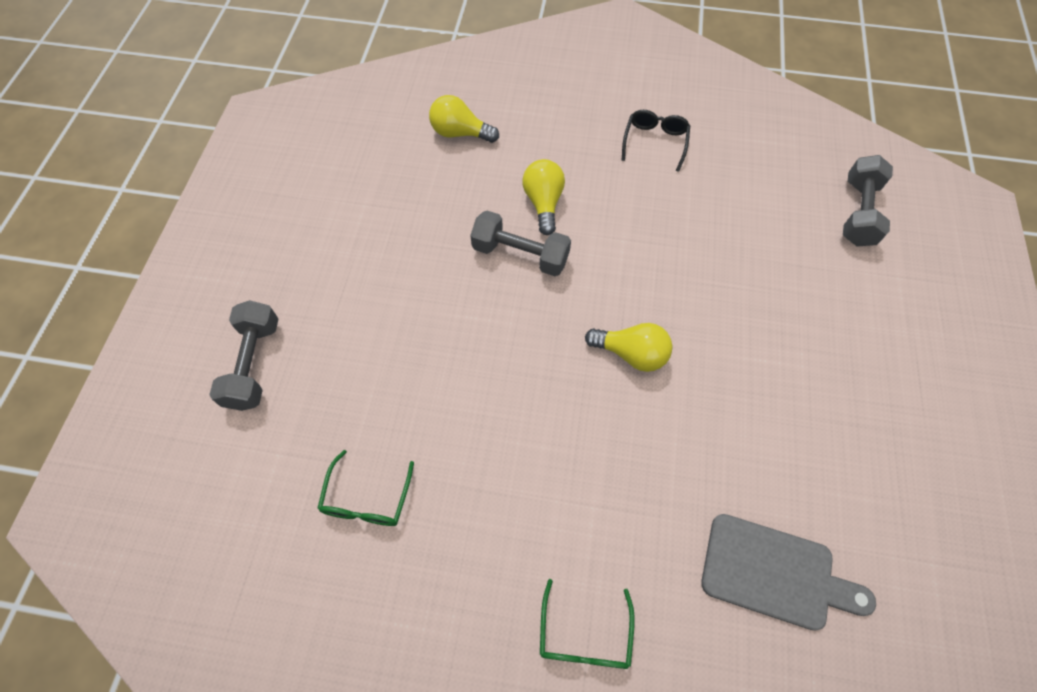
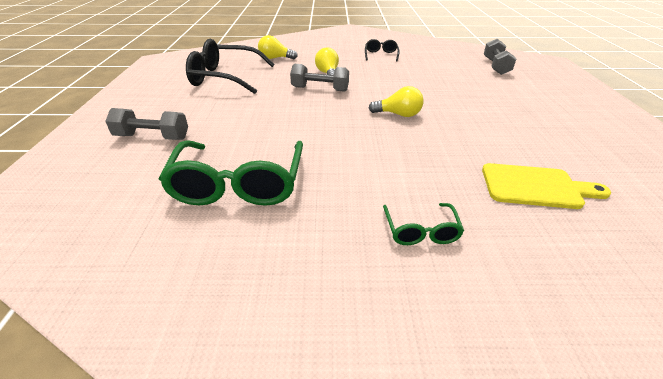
camera: 10 degrees left, 25 degrees down
(254, 364) = (152, 137): grey dumbbell -> grey dumbbell turned 75 degrees counterclockwise
(367, 499) = (238, 184): green glasses -> green glasses, size x2.05
(368, 194) = (225, 77): none -> black glasses
(774, 573) = (535, 187): grey cutting board -> yellow cutting board

